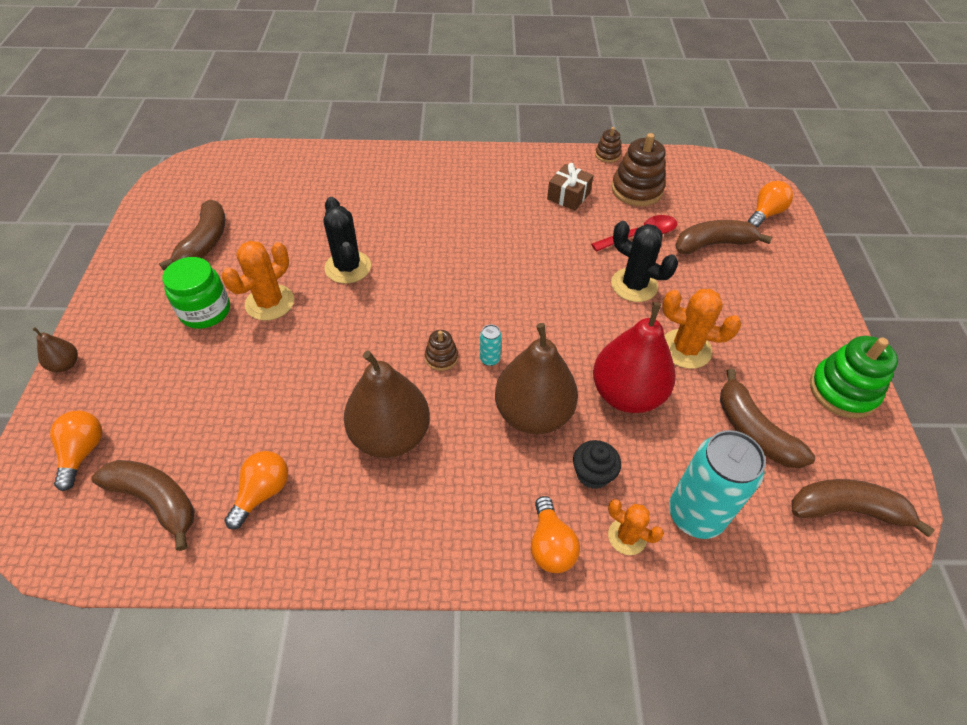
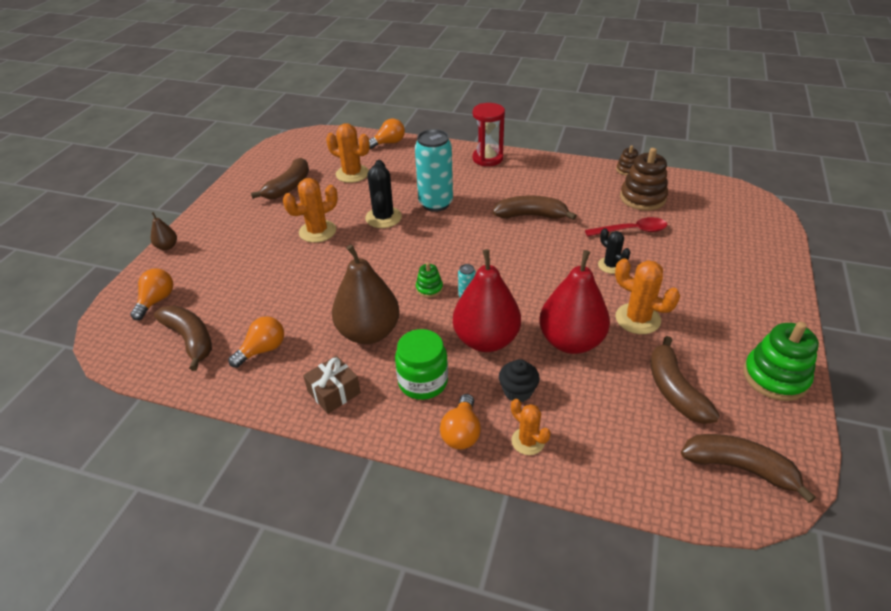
camera: 20 degrees right, 10 degrees down
(205, 311) = (271, 230): green jar -> green jar (423, 382)
(283, 210) = (352, 174): none -> orange cactus
(441, 357) = (429, 288): brown stacking toy -> green stacking toy
(445, 162) = (487, 158): none -> red hourglass
(533, 414) = (486, 340): brown pear -> red pear
(568, 196) = (580, 194): brown gift -> brown gift (334, 392)
(634, 285) = (610, 265): black cactus -> black cactus, size x0.63
(695, 515) = (594, 439): turquoise can -> turquoise can (435, 203)
(713, 244) = (696, 247): brown banana -> brown banana (531, 215)
(765, 214) = (756, 231): orange light bulb -> orange light bulb (388, 143)

